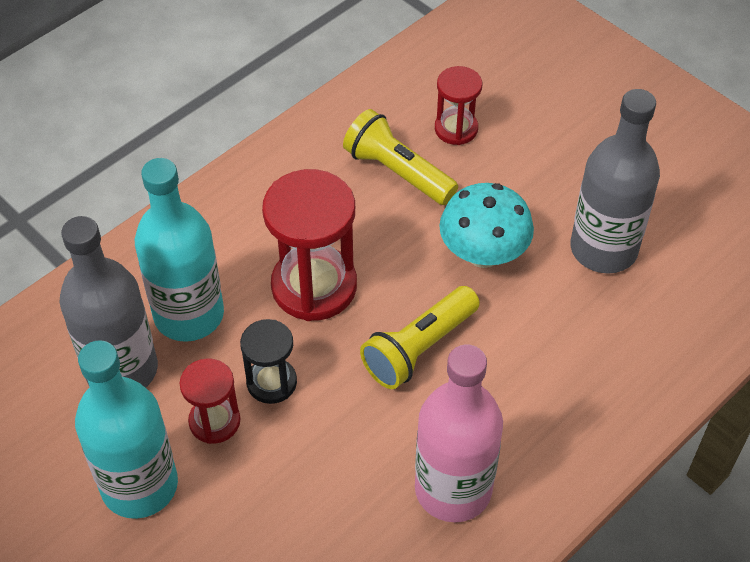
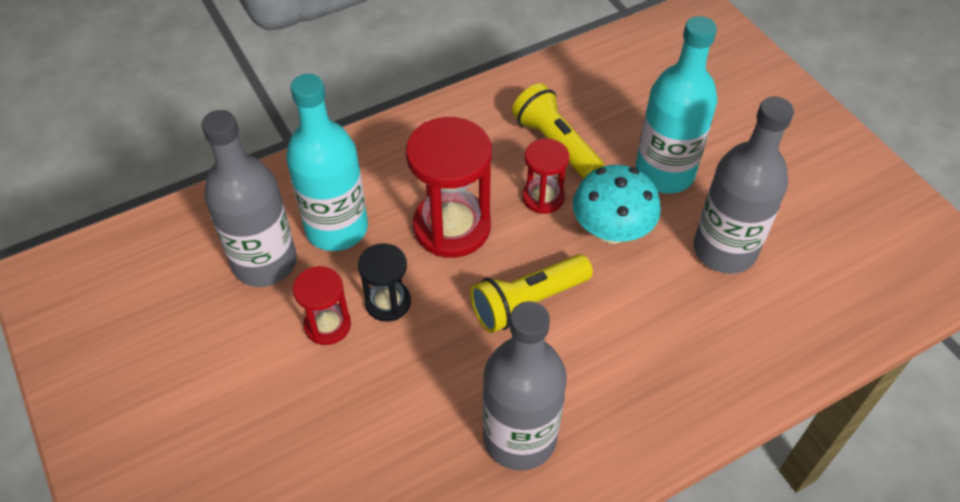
camera: 15 degrees right, 0 degrees up
(139, 485) = (245, 366): turquoise bottle -> turquoise bottle (664, 173)
(453, 489) = (519, 438): pink bottle -> grey bottle
(456, 129) = (619, 118): red hourglass -> red hourglass (543, 197)

